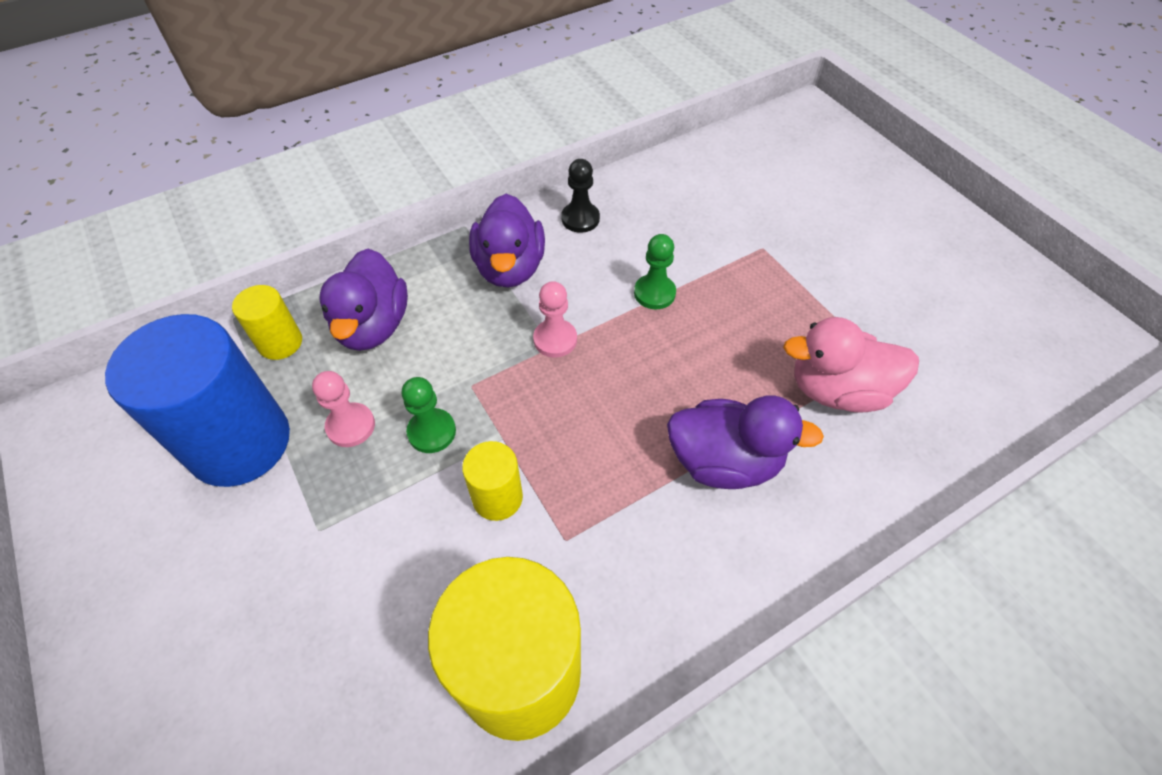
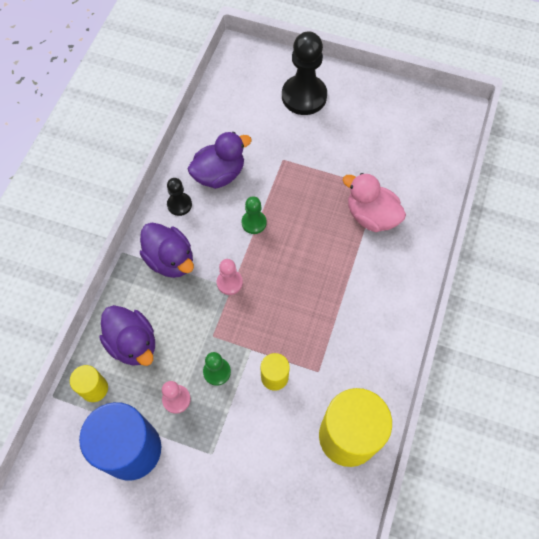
camera: 40 degrees left, 10 degrees up
(724, 461) = (352, 286): purple duck -> purple duck (219, 174)
(837, 390) = (371, 216): pink duck -> pink duck turned 75 degrees clockwise
(857, 197) = (304, 96): none -> black pawn

